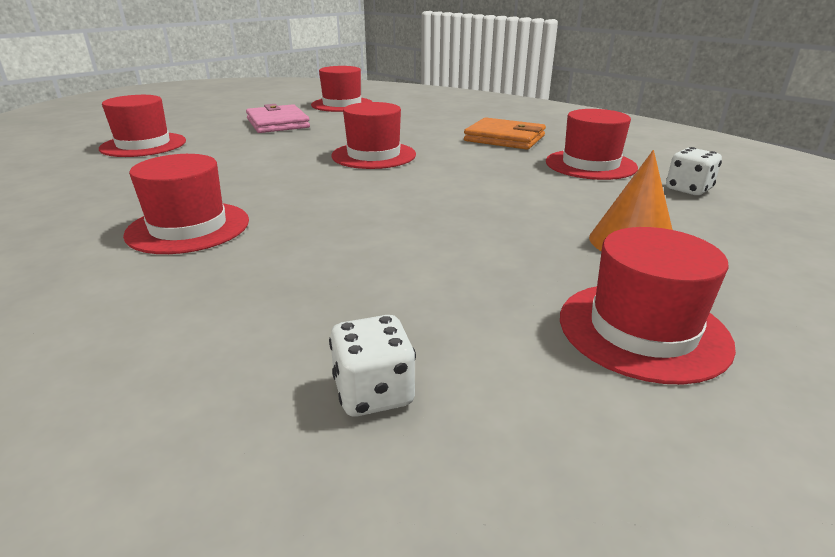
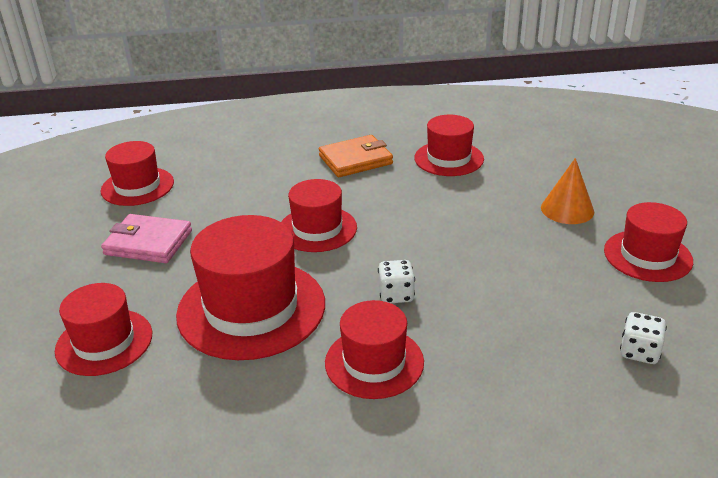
camera: 50 degrees left, 5 degrees up
(227, 167) = (251, 308): none -> red hat
(688, 189) = (523, 153): white dice -> white dice (396, 295)

